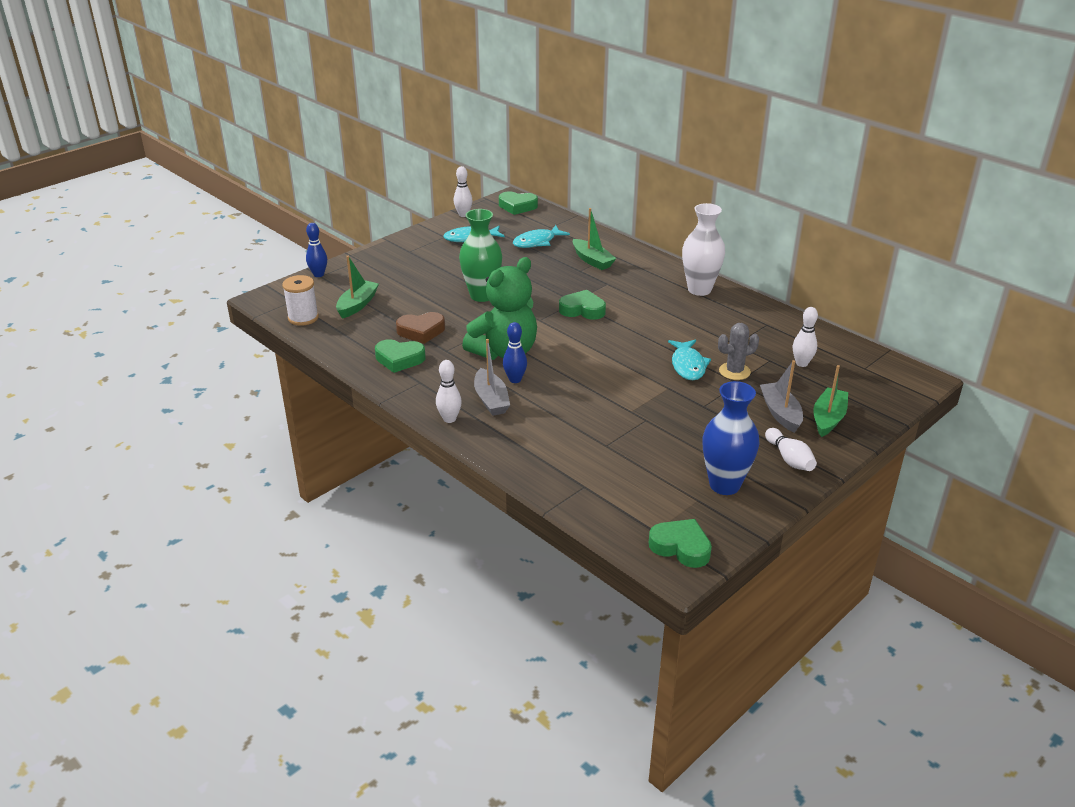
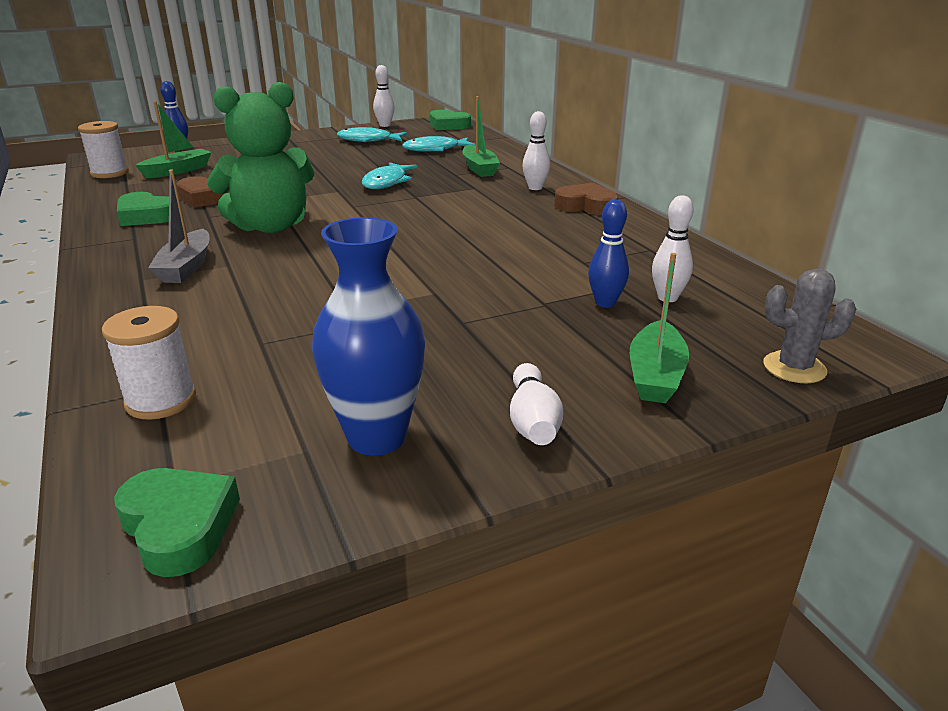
camera: 20 degrees right, 5 degrees down
(449, 419) = (108, 277): white bowling pin -> white bowling pin (535, 188)
(482, 296) = (316, 180): green vase -> none
(515, 379) = (245, 253): blue bowling pin -> blue bowling pin (605, 303)
(582, 310) = (415, 204): green heart -> none
(595, 492) = (161, 400): none -> white spool
(688, 365) = (490, 274): turquoise fish -> turquoise fish (387, 182)
(699, 289) = (586, 206): white vase -> brown heart
(734, 371) = (551, 290): grey cactus -> grey cactus (794, 368)
(780, 413) = (577, 353): grey boat -> none
(828, 418) = (655, 375): green boat -> green boat turned 150 degrees clockwise

